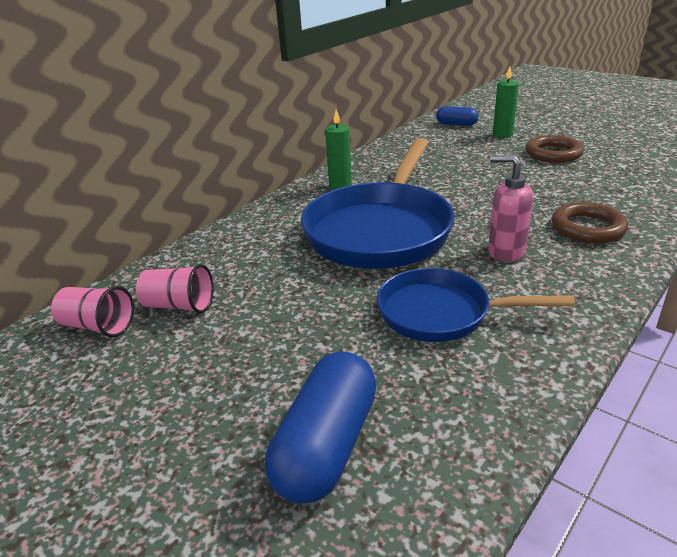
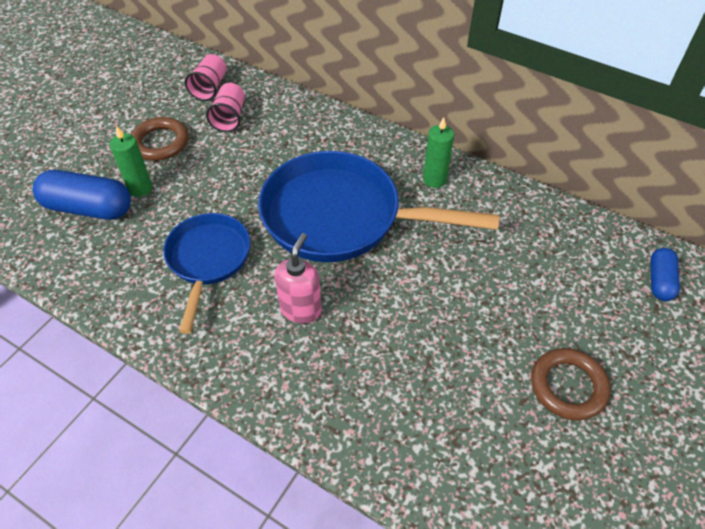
camera: 80 degrees right, 20 degrees up
(502, 134) = (630, 333): green candle -> green candle (140, 188)
(587, 228) = (351, 387): brown ring -> brown ring (160, 142)

